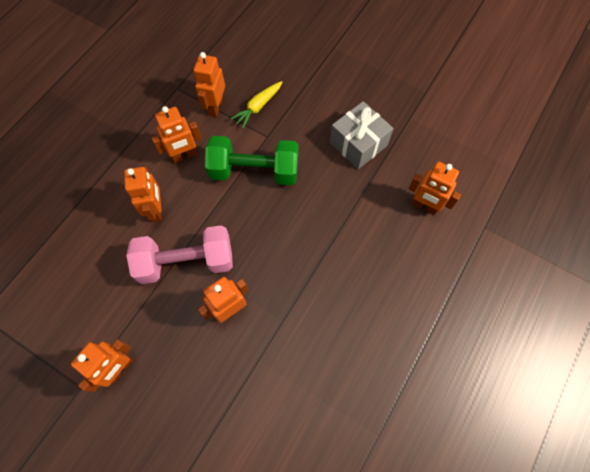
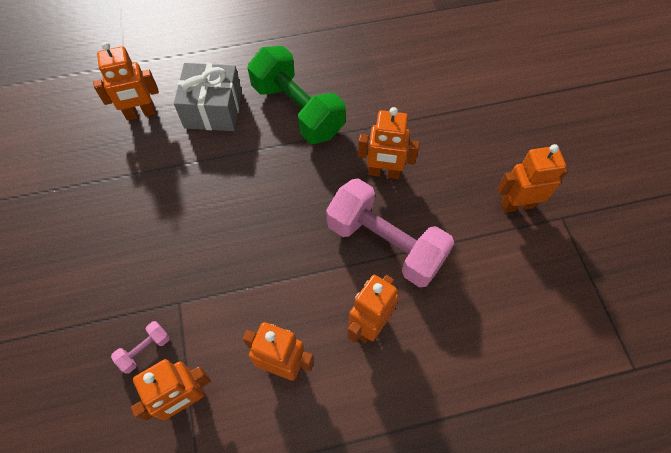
camera: 135 degrees left, 5 degrees down
(254, 171) = (234, 275): green dumbbell -> green dumbbell (298, 110)
(258, 107) = (145, 350): yellow carrot -> pink dumbbell
(358, 144) = (112, 211): grey gift -> grey gift (213, 109)
(424, 206) = (141, 113): orange robot -> orange robot turned 90 degrees clockwise

